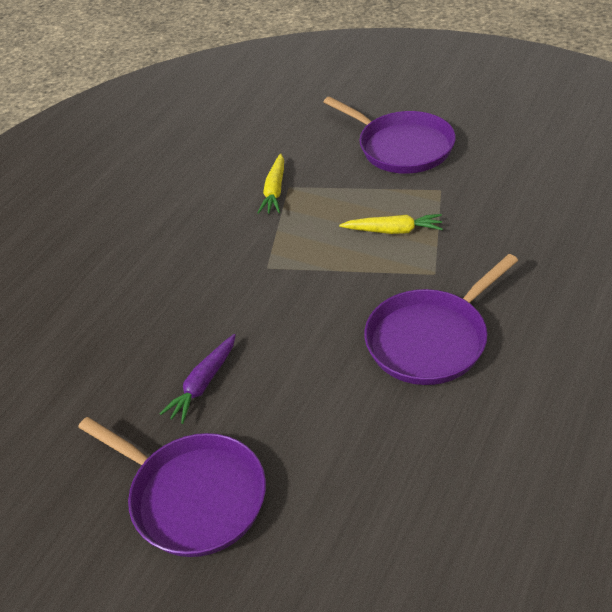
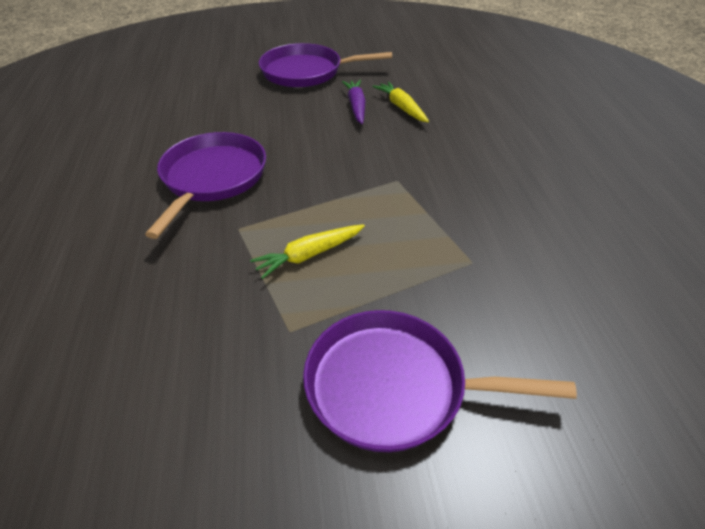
camera: 140 degrees right, 0 degrees up
(275, 191) = (481, 251): yellow carrot -> yellow carrot (401, 107)

